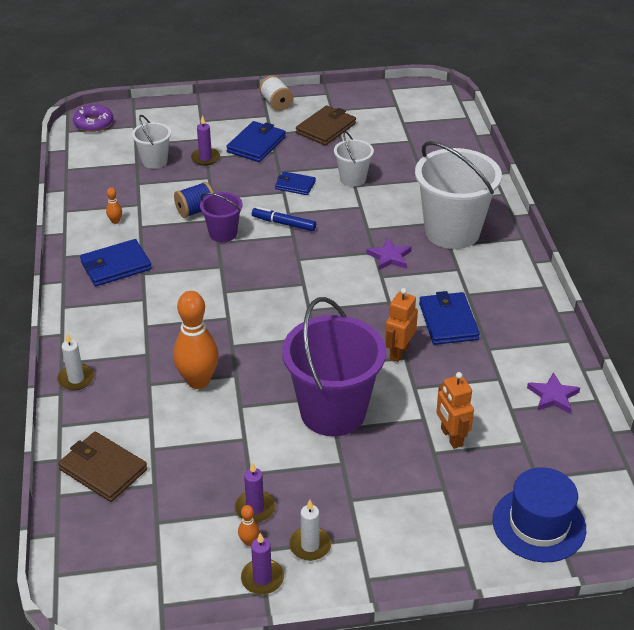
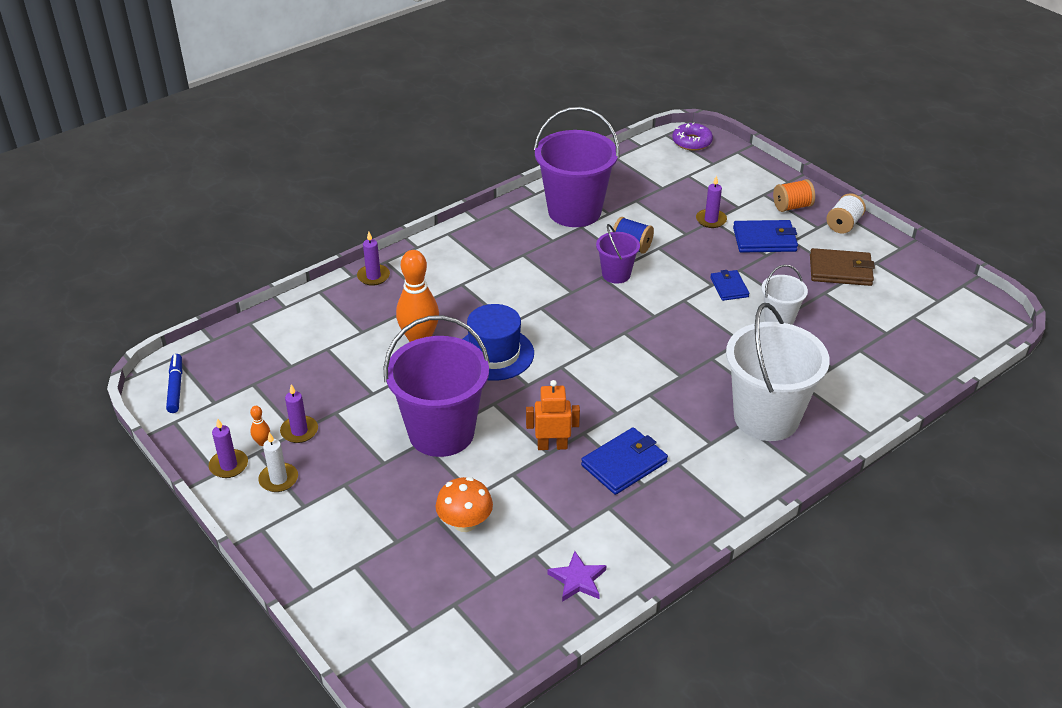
camera: 60 degrees right, 0 degrees up
(76, 379) = (373, 276): white candle -> purple candle
(103, 469) = (288, 333): brown wallet -> none
(115, 221) = (574, 211): orange bowling pin -> purple bucket
(116, 266) = (519, 237): blue wallet -> none
(154, 161) = (676, 195): white bucket -> none
(231, 115) = (792, 206): none -> orange spool
(284, 223) = (665, 303): blue marker -> blue marker (175, 387)
(389, 257) = (683, 389): purple star -> none
(451, 437) = (465, 523): orange robot -> orange mushroom
(539, 524) = (393, 625): blue hat -> blue hat (494, 354)

